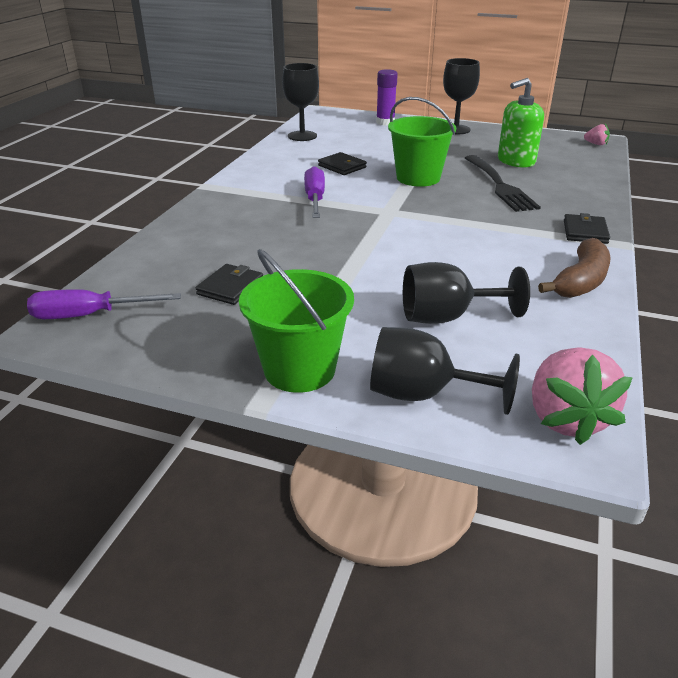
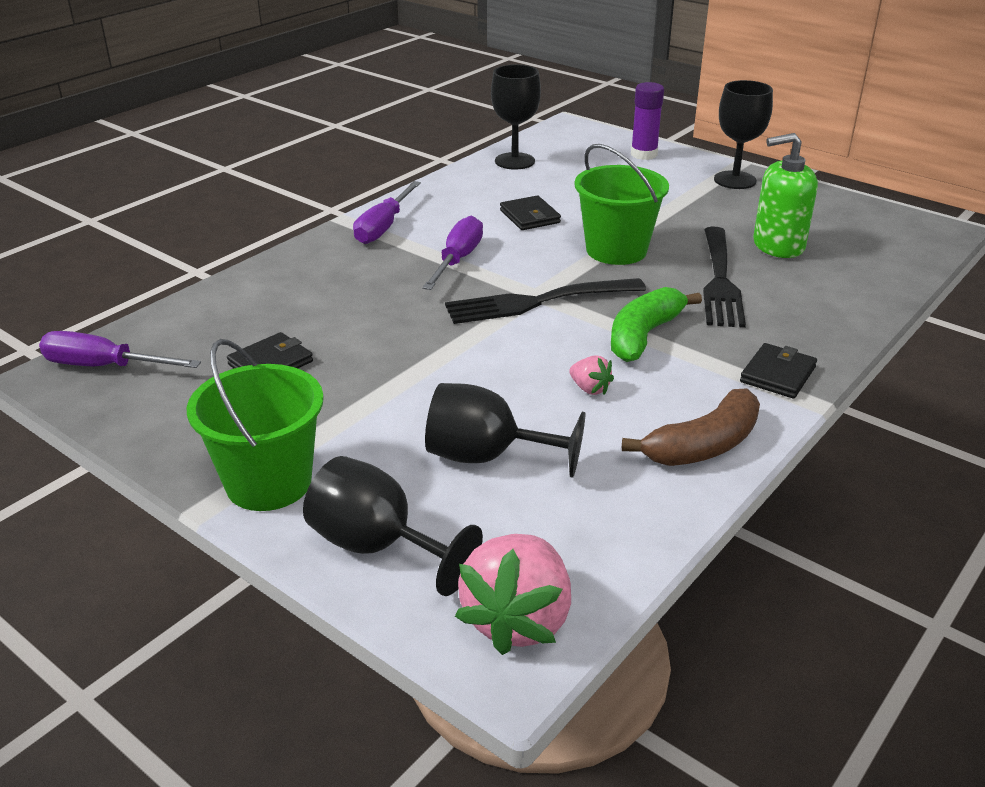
camera: 20 degrees right, 0 degrees up
(242, 187) = (383, 227): none -> purple screwdriver
(394, 215) = (539, 301): none -> black fork
(482, 224) = (643, 335): none -> green banana
(596, 144) = (929, 235): pink strawberry -> pink strawberry (590, 389)

